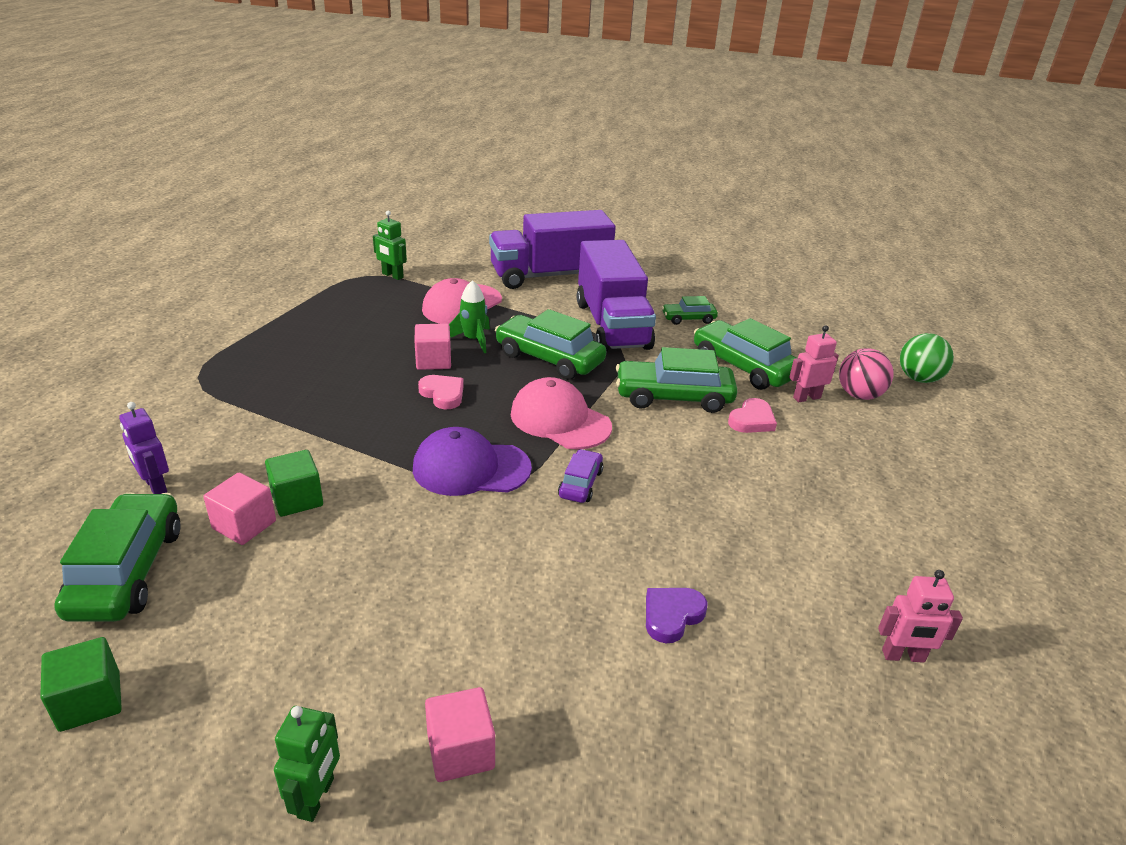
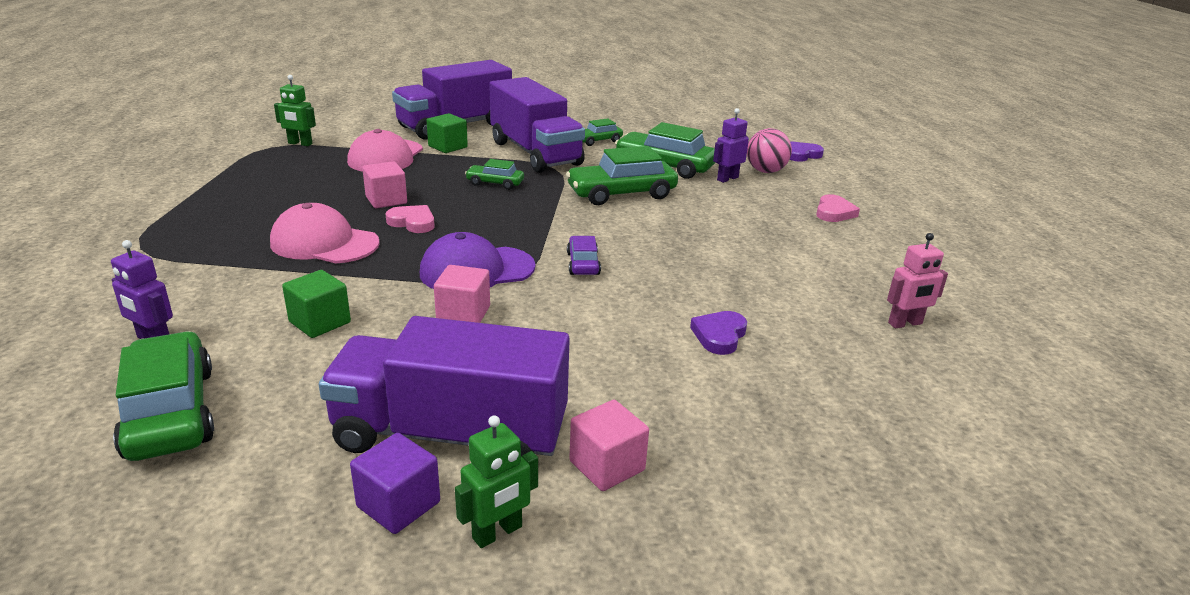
camera: 20 degrees left, 5 degrees down
(90, 701) = (202, 523): green cube -> green cube (448, 147)
(244, 525) = (277, 352): pink cube -> pink cube (463, 314)
(251, 734) = (398, 504): none -> purple cube
(316, 798) = (497, 533): green robot -> green robot turned 60 degrees clockwise
(338, 666) = (451, 434): none -> purple truck
(473, 340) = (414, 180): green rocket -> none
(549, 358) = (495, 183): green car -> green car, size x0.53
(560, 420) = (534, 224): pink cap -> pink cap (324, 243)
(752, 420) = (695, 199): pink heart -> pink heart (834, 212)
(806, 398) = (727, 178): pink robot -> purple robot
(919, 379) = (802, 155): green ball -> purple heart

